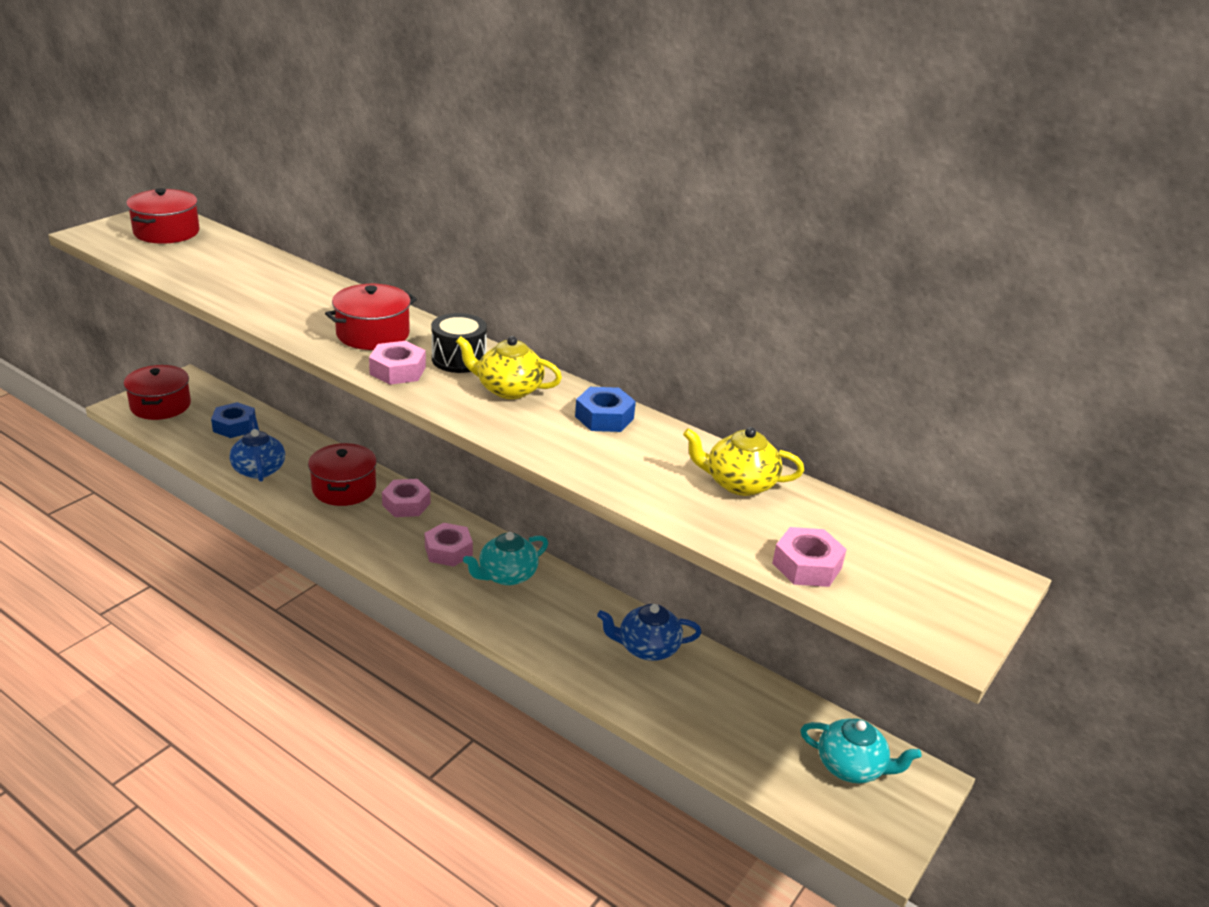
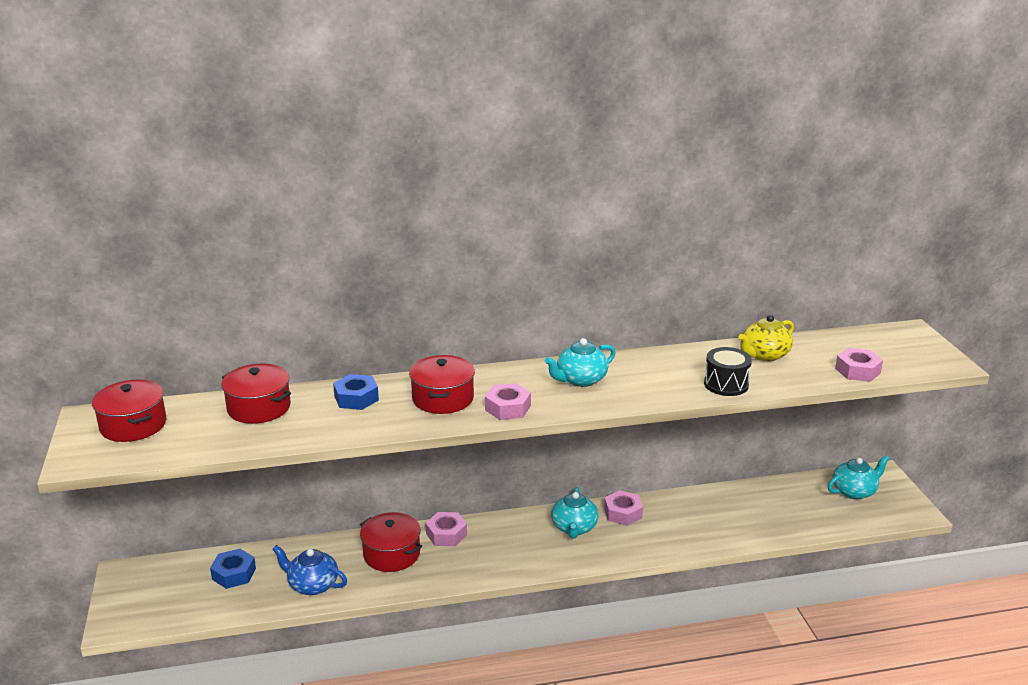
camera: 45 degrees left, 5 degrees down
(160, 405) = (144, 602): red pot -> red pot (259, 408)
(448, 551) = (521, 540): pink nut -> pink nut (623, 513)
(459, 359) = (520, 381): black drum -> black drum (726, 384)
(508, 389) = (580, 380): yellow teapot -> turquoise teapot
(604, 417) = (651, 363): blue nut -> blue nut (356, 398)
(647, 648) = (699, 508): blue teapot -> none

